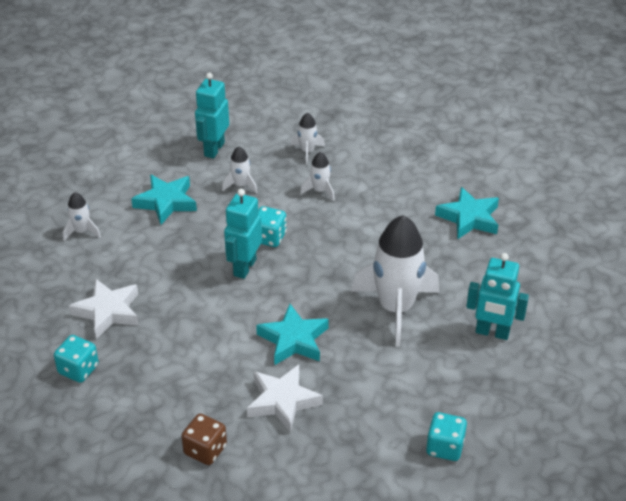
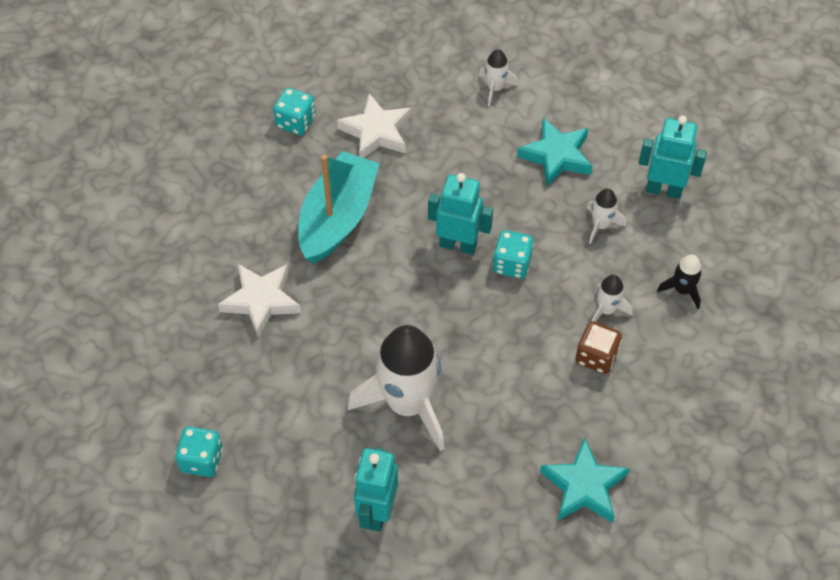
camera: 85 degrees right, 15 degrees up
(200, 343) = (337, 218): none -> turquoise boat
(205, 450) = (196, 241): brown dice -> brown dice (596, 356)
(293, 340) = (349, 303): turquoise star -> none
(307, 151) = (682, 290): white rocket -> black rocket

